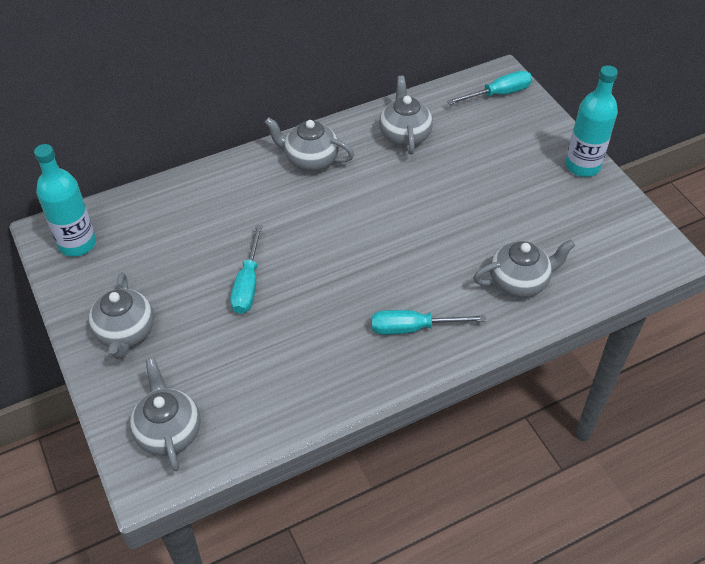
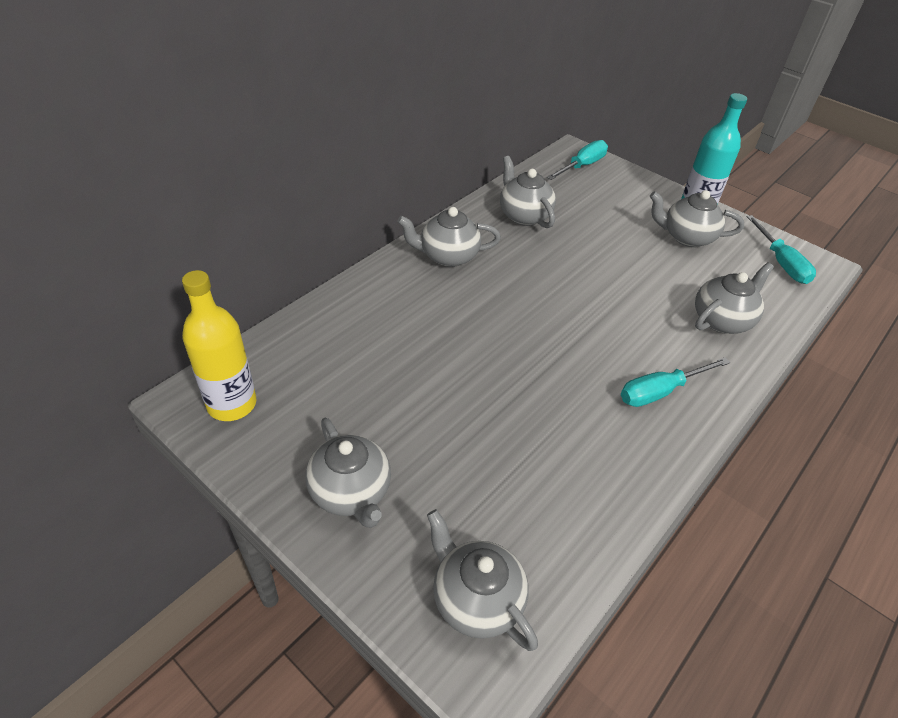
camera: 25 degrees left, 5 degrees down
(77, 243) = (232, 404): turquoise bottle -> yellow bottle
(248, 284) = (462, 395): turquoise screwdriver -> turquoise screwdriver (781, 263)
(549, 193) = (686, 237): none -> grey teapot

